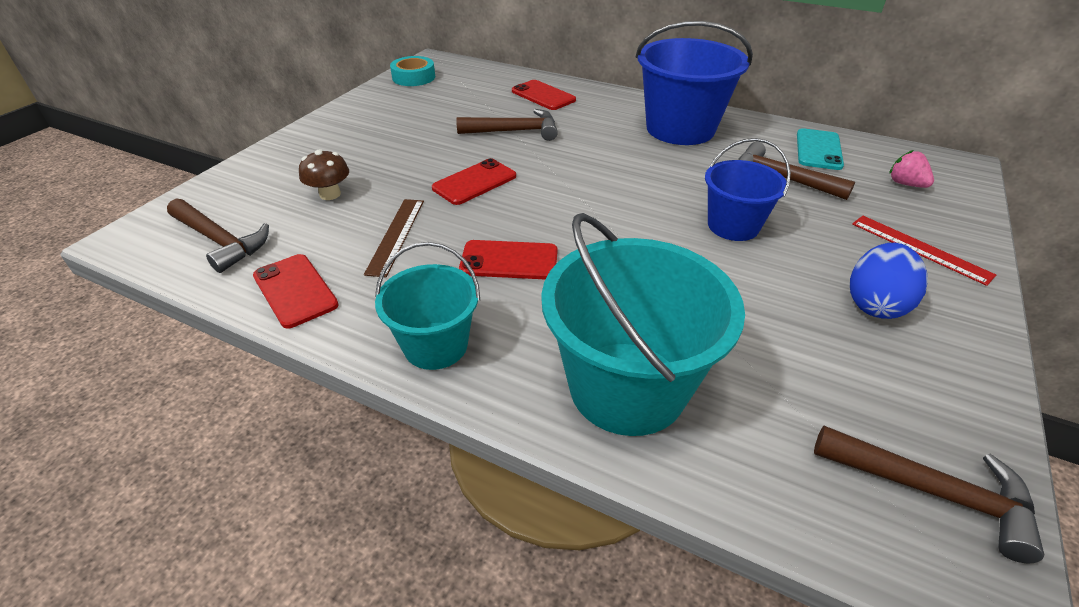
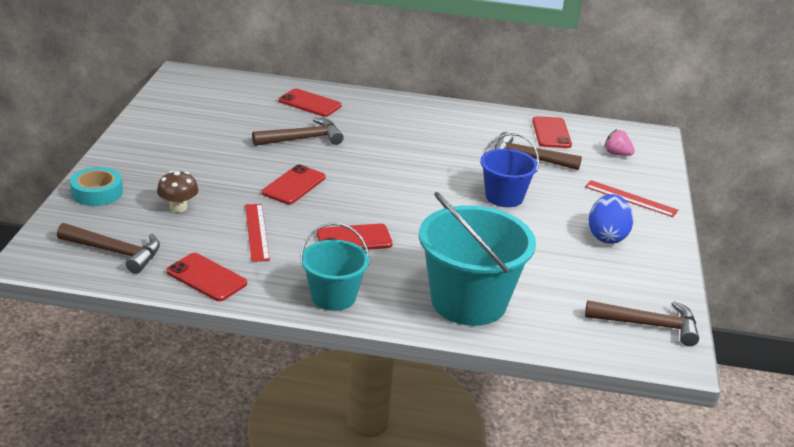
camera: 20 degrees left, 10 degrees down
(396, 235) = (256, 232): brown ruler -> red ruler
(413, 77) = (176, 94): turquoise tape -> turquoise tape (97, 193)
(680, 129) = (440, 124): blue bucket -> none
(818, 150) = (551, 133): turquoise phone -> red phone

